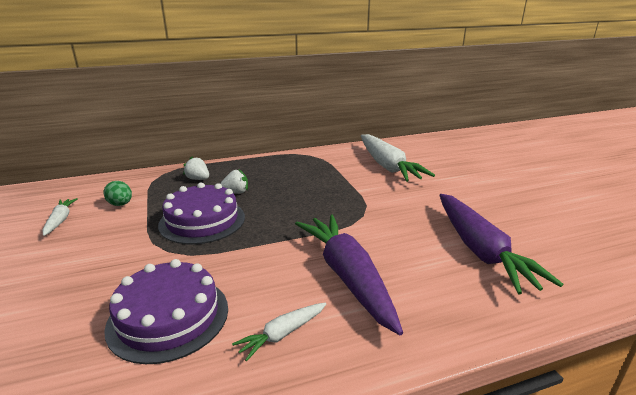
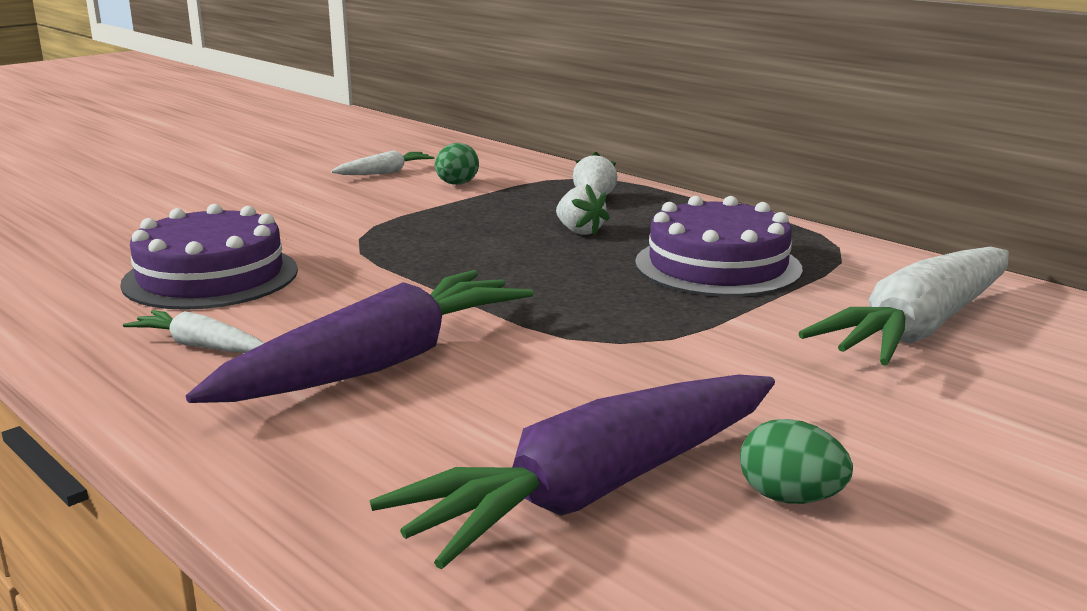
camera: 65 degrees right, 5 degrees down
(202, 221) = (460, 235): purple cake -> purple cake (717, 265)
(492, 219) = (790, 498): none -> green egg

